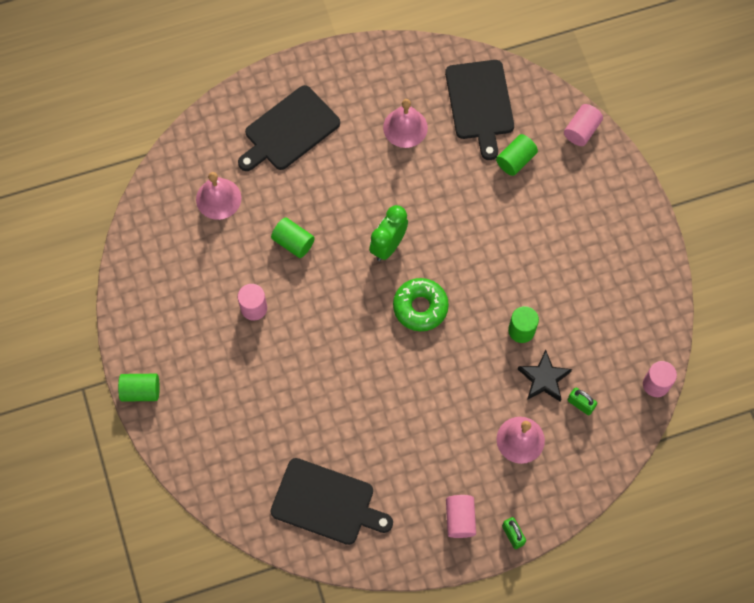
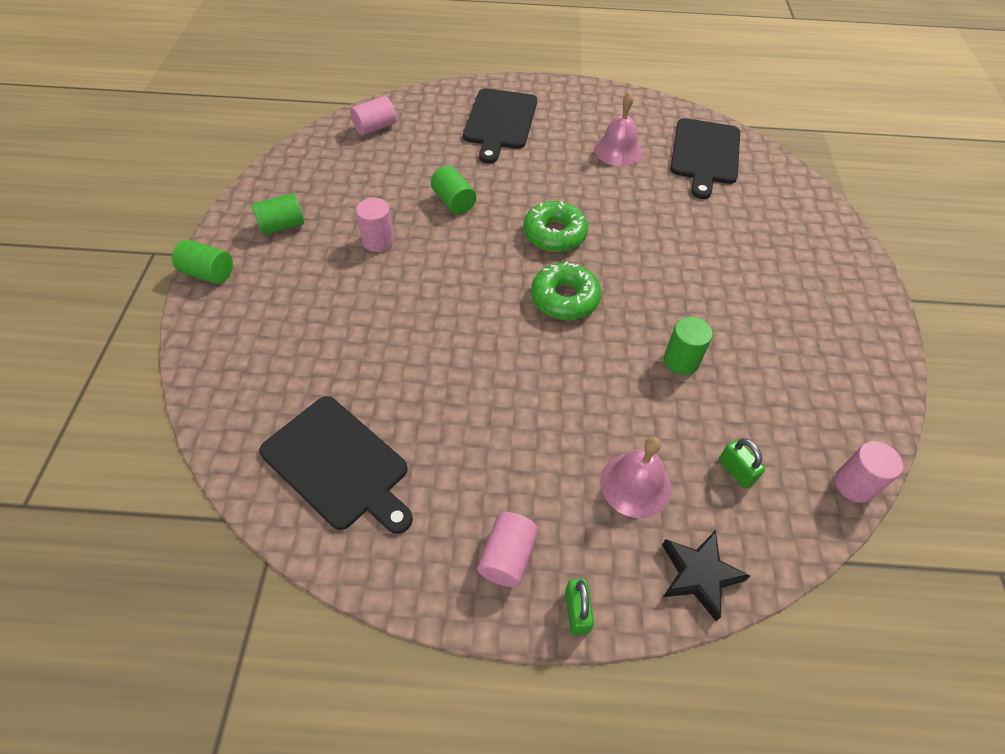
camera: 20 degrees right, 15 degrees down
(218, 198) = (400, 148): pink bell -> none
(289, 130) = (500, 122): black cutting board -> black cutting board turned 60 degrees counterclockwise
(388, 246) = (554, 234): green clock -> green donut
(515, 160) = (728, 206): green cylinder -> green cylinder (282, 226)
(544, 379) = (693, 423): black star -> black star (699, 575)
(581, 130) = (813, 204): pink cylinder -> pink cylinder (375, 128)

